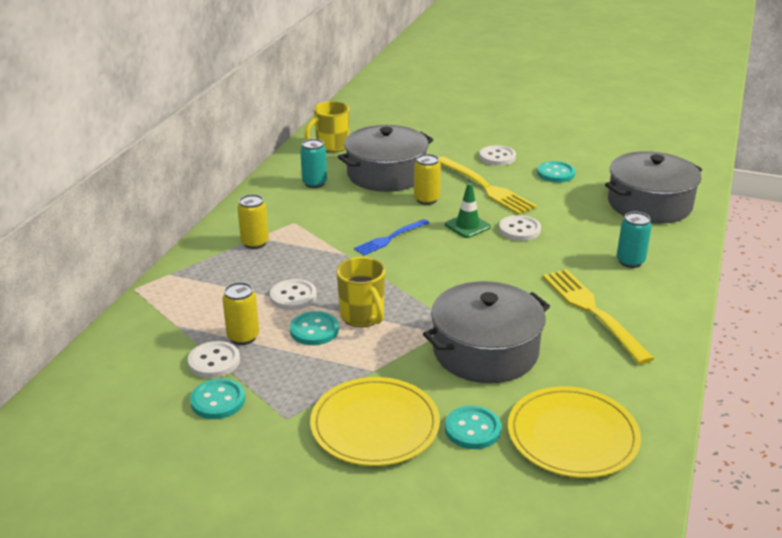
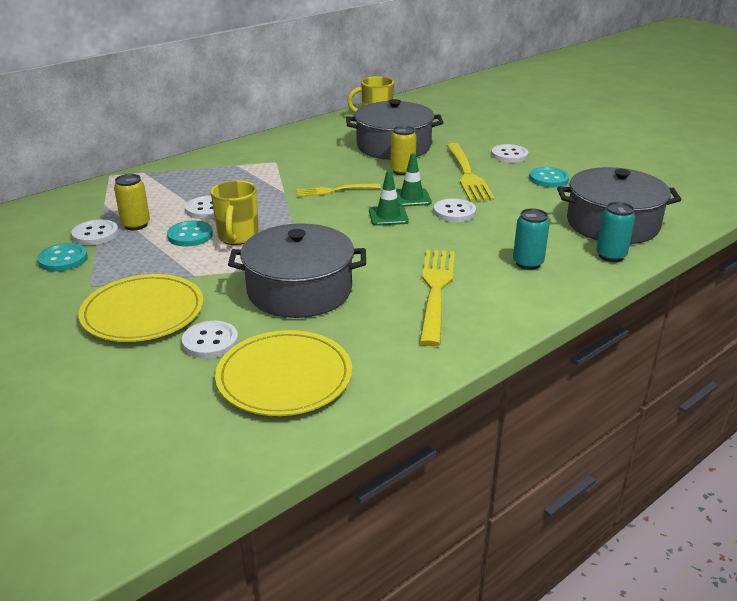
camera: 30 degrees right, 0 degrees up
(255, 243) = (228, 168): yellow can -> none
(314, 183) = (327, 140): turquoise can -> turquoise can (611, 256)
(390, 238) = (334, 190): blue fork -> yellow fork
(470, 251) = (388, 216): none -> green traffic cone
(472, 429) = (210, 342): turquoise button -> white button

